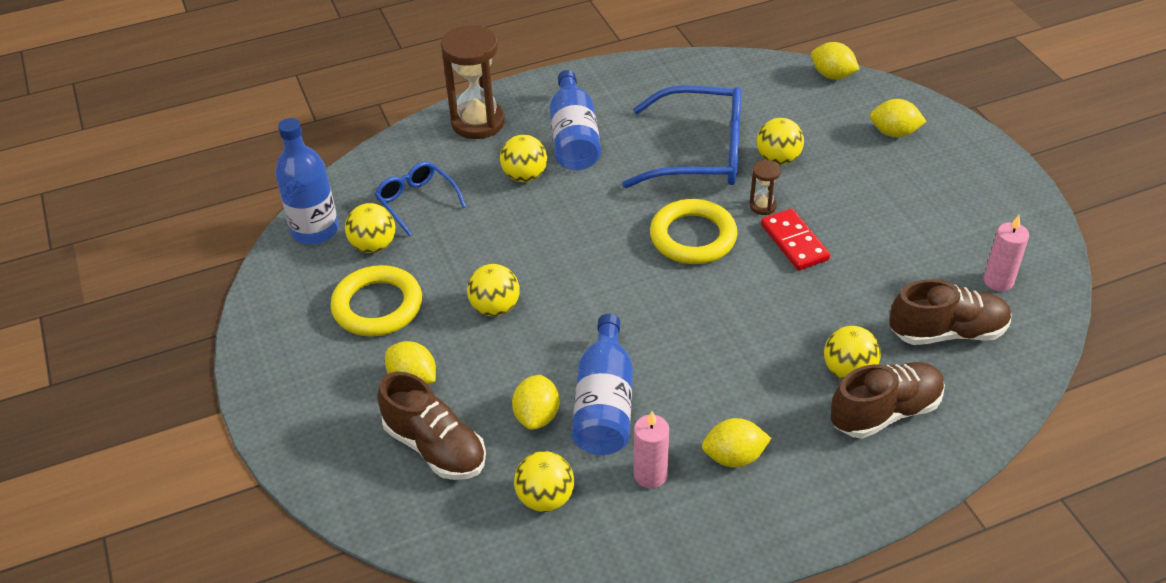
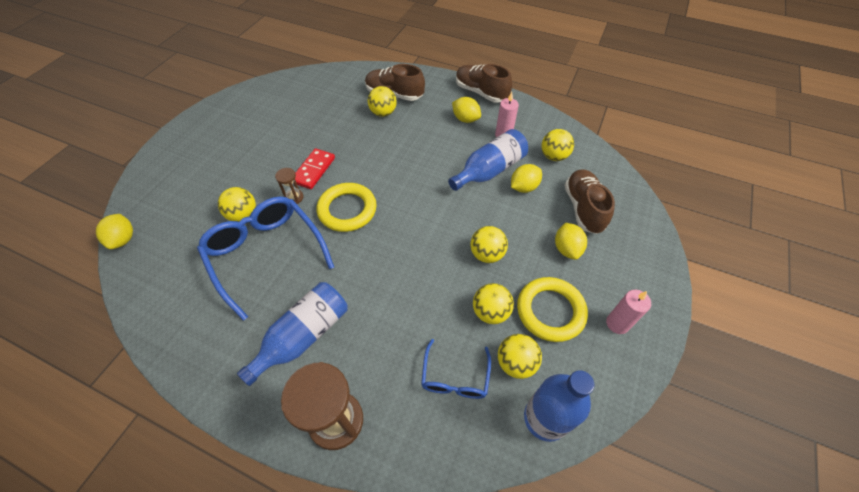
camera: 135 degrees left, 10 degrees up
(525, 176) = (369, 332): yellow ball -> yellow ball (490, 312)
(894, 133) = (177, 181): yellow lemon -> none
(947, 332) = (329, 98): brown shoe -> brown shoe (481, 92)
(998, 281) = (280, 98): pink candle -> pink candle (617, 323)

